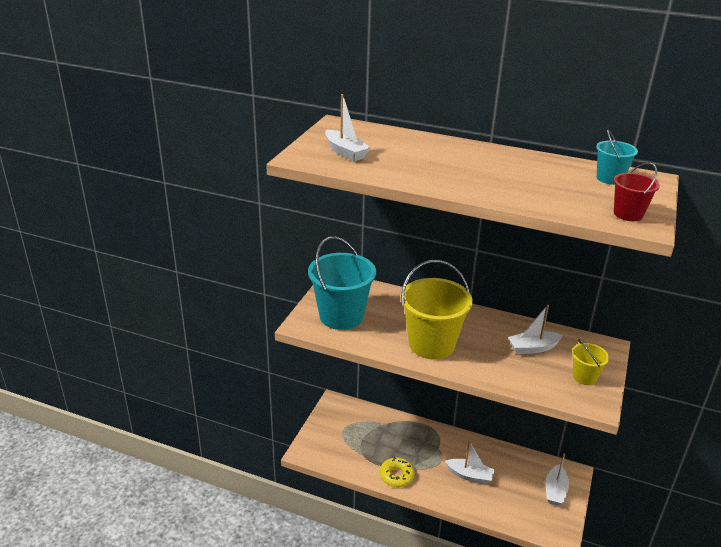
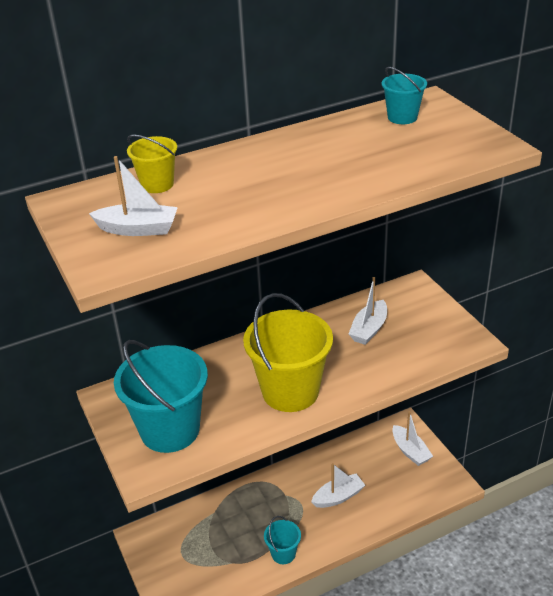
camera: 45 degrees left, 5 degrees up
(396, 476) = (283, 553): yellow donut -> turquoise bucket
(584, 377) = (436, 325): yellow bucket -> yellow bucket (157, 184)
(628, 214) = (472, 143): red bucket -> none

